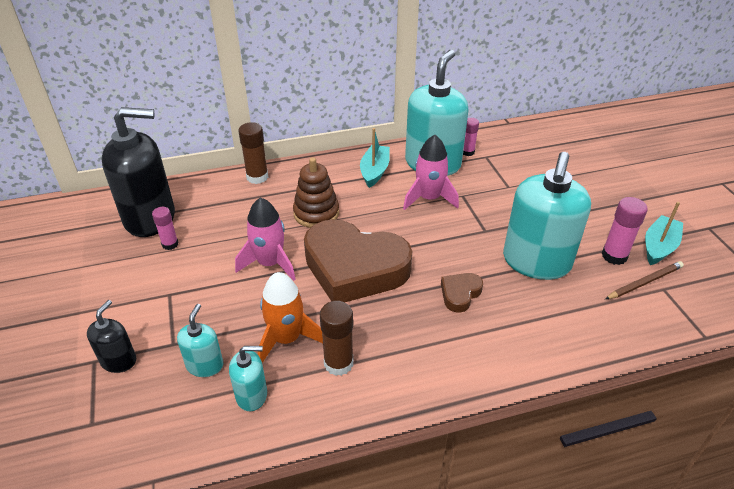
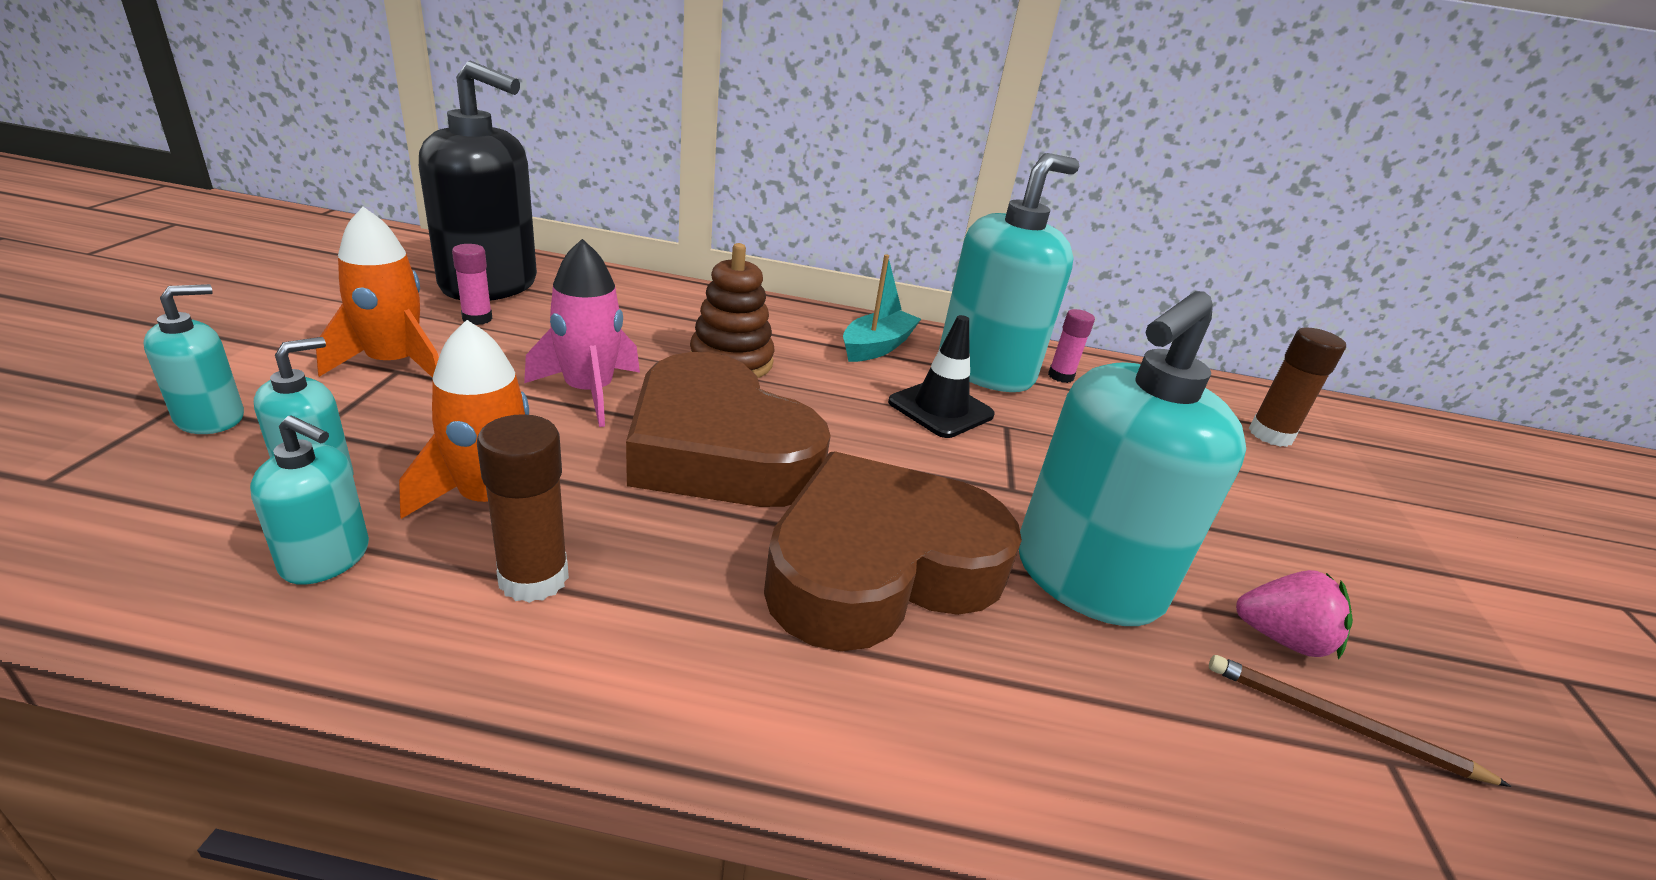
camera: 20 degrees right, 10 degrees down
(119, 361) = (210, 418): black soap dispenser -> turquoise soap dispenser
(163, 291) = (394, 364): none -> orange rocket
(257, 177) = (689, 295): brown glue stick -> brown glue stick (1270, 435)
(429, 198) = (940, 409): pink rocket -> black traffic cone
(460, 294) = (880, 566): brown heart -> brown heart, size x2.38
(614, 256) = (1281, 639): pink glue stick -> pink strawberry
(644, 282) = (1340, 723): brown pencil -> brown pencil turned 150 degrees counterclockwise
(659, 247) = (1409, 666): turquoise boat -> none

